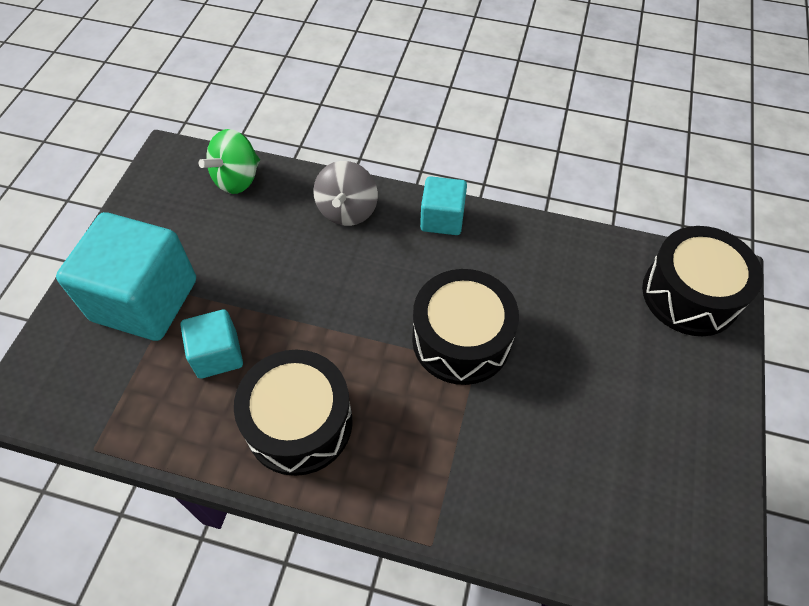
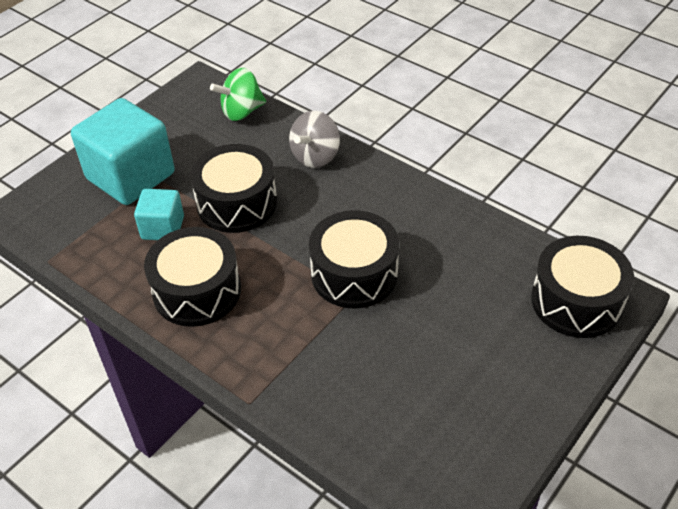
camera: 25 degrees right, 10 degrees down
(289, 295) = (237, 203): none -> black drum
(442, 219) = (390, 183): turquoise cube -> none

